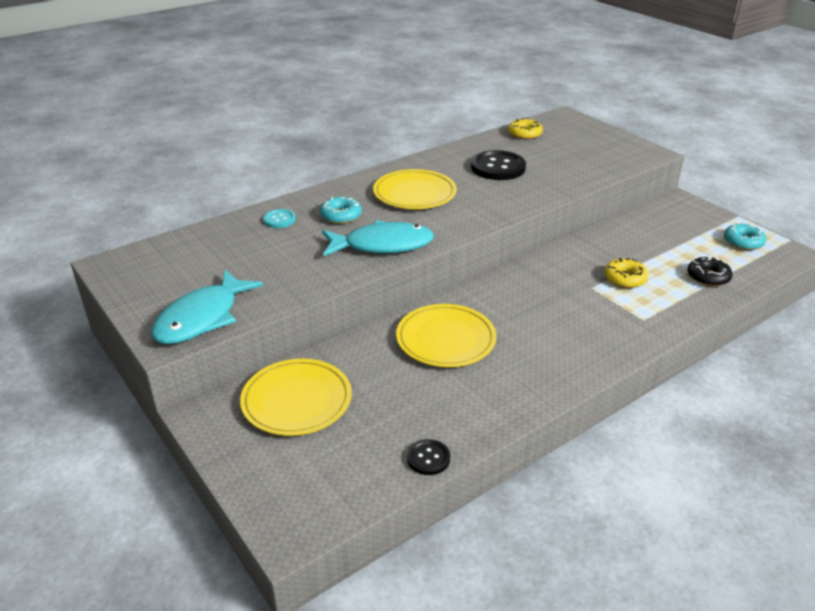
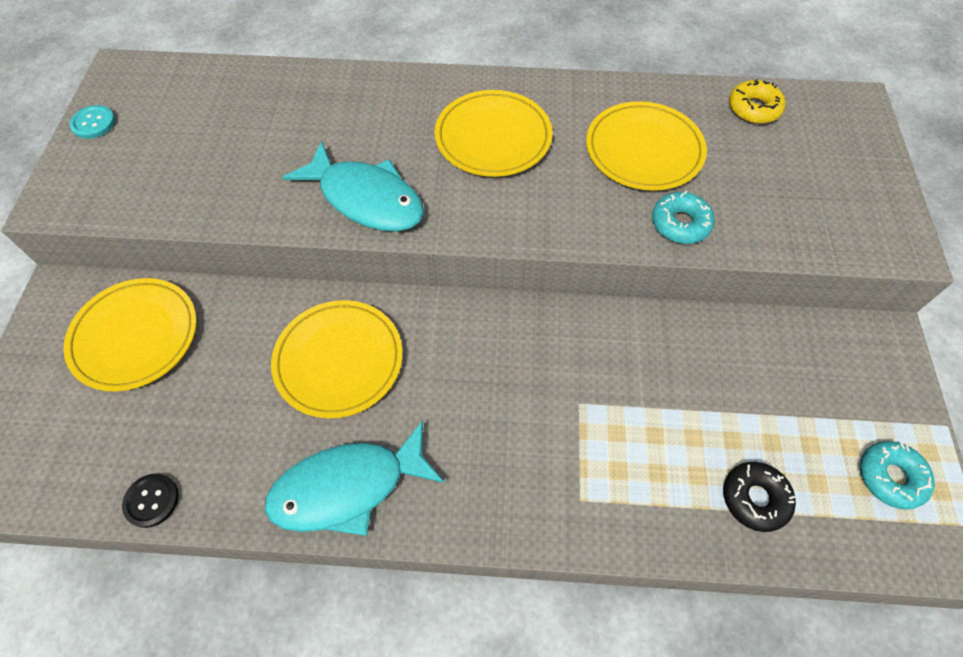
camera: 40 degrees right, 25 degrees up
(202, 318) = (107, 192): turquoise fish -> turquoise fish (348, 487)
(279, 220) = (316, 96): turquoise button -> turquoise button (93, 123)
(341, 216) = (378, 127): turquoise donut -> turquoise donut (680, 224)
(498, 167) = (644, 150): black button -> yellow plate
(624, 278) = (638, 419): yellow donut -> none

